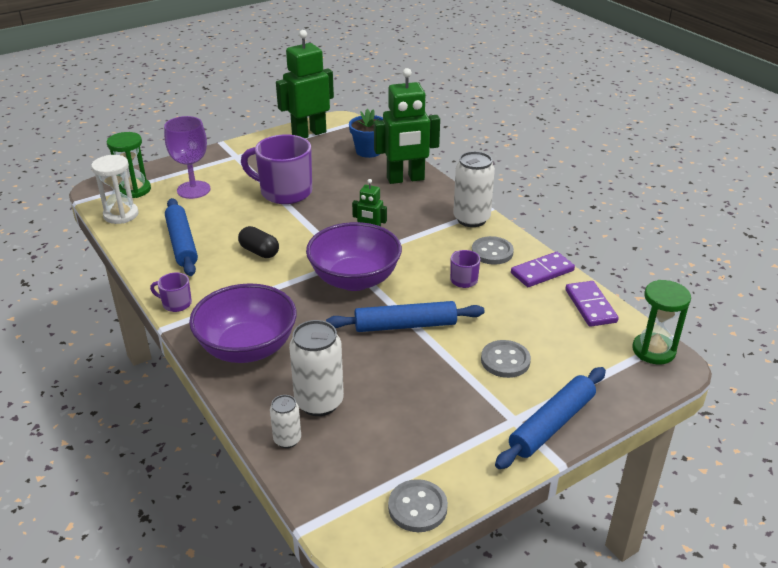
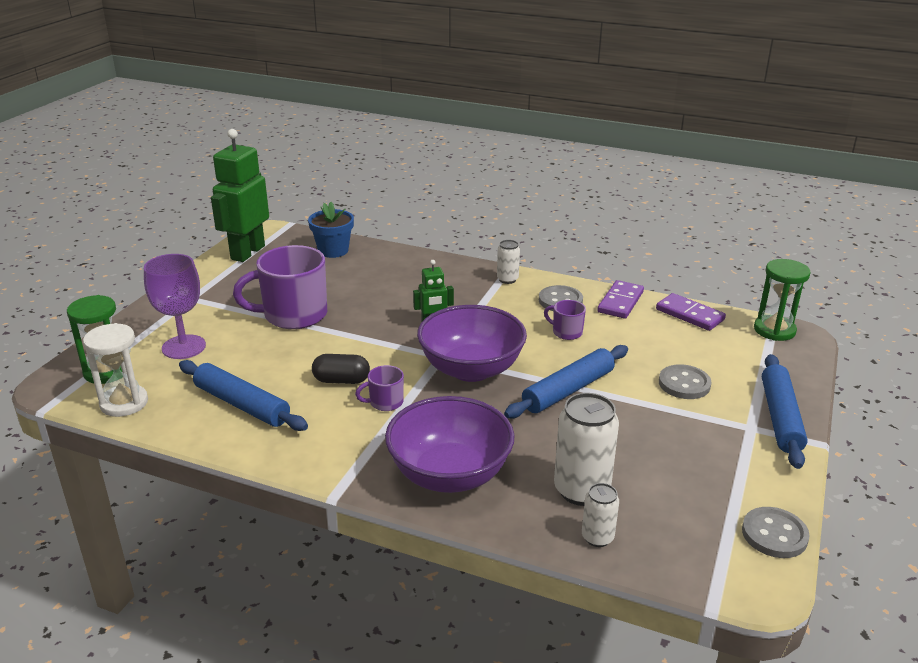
camera: 35 degrees left, 5 degrees down
(176, 303) = (316, 466): purple mug -> purple mug (385, 402)
(405, 179) = (403, 264): green robot -> none
(471, 219) = (507, 279): white can -> white can, size x0.55

